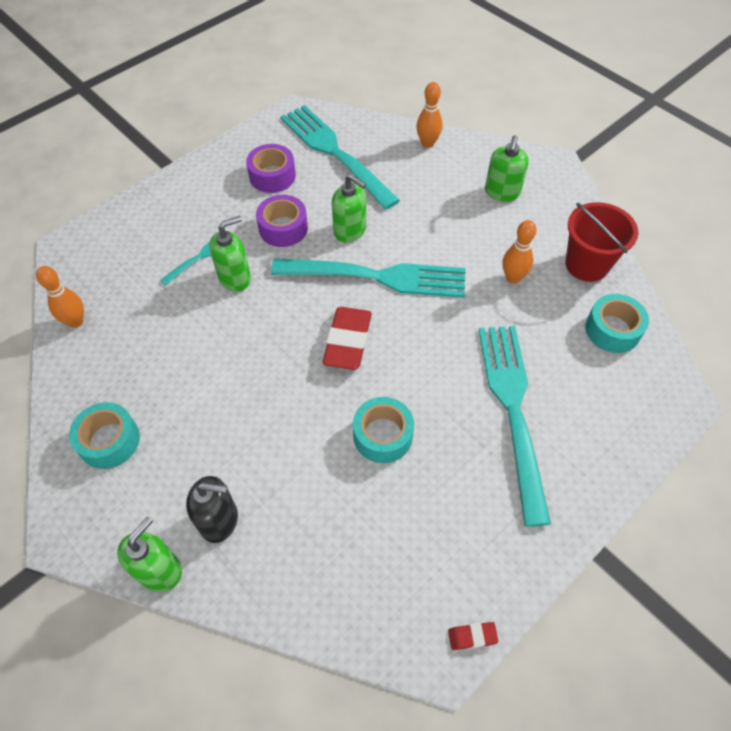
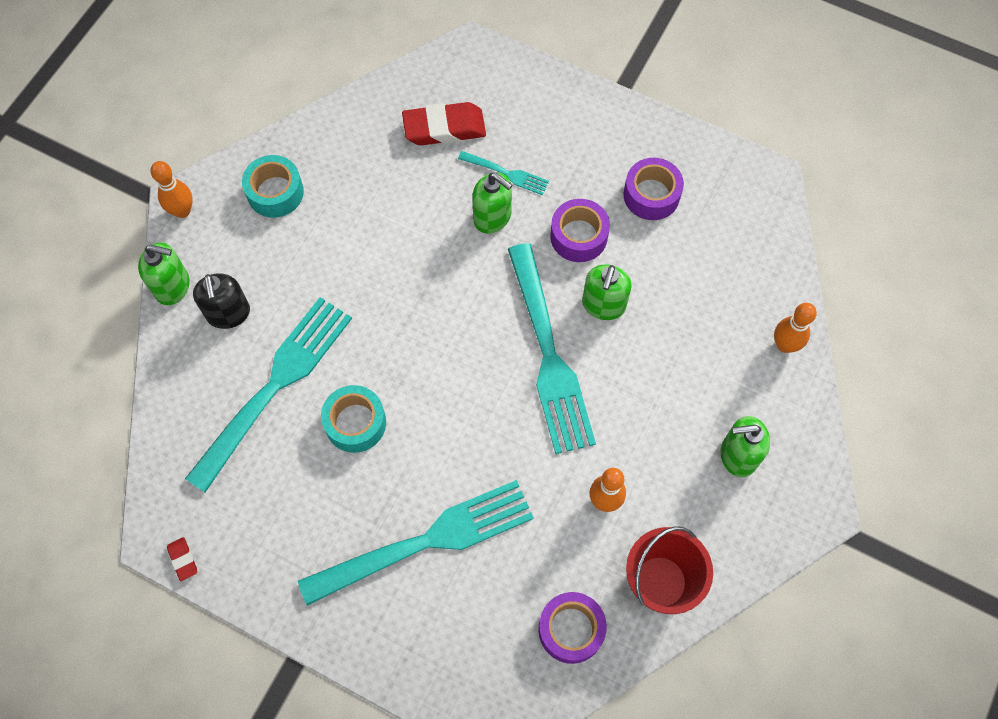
camera: 70 degrees right, 10 degrees up
(76, 321) = (388, 103): orange bowling pin -> orange bowling pin (182, 211)
(336, 153) = (718, 248): turquoise fork -> turquoise fork (274, 387)
(348, 341) = (453, 354): red eraser -> red eraser (444, 128)
(612, 330) = (571, 629): turquoise tape -> purple tape

